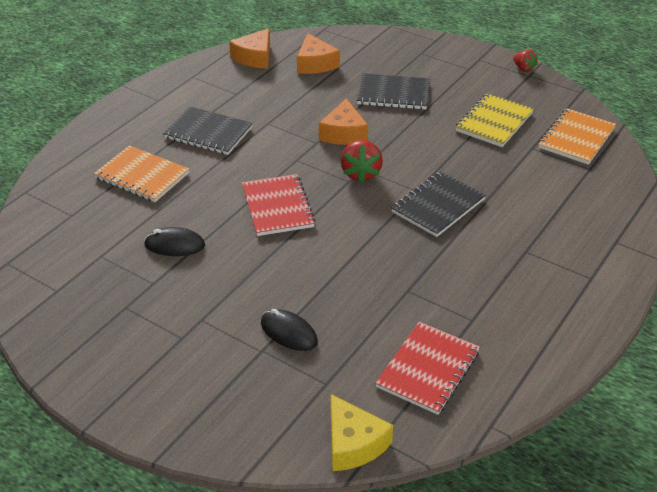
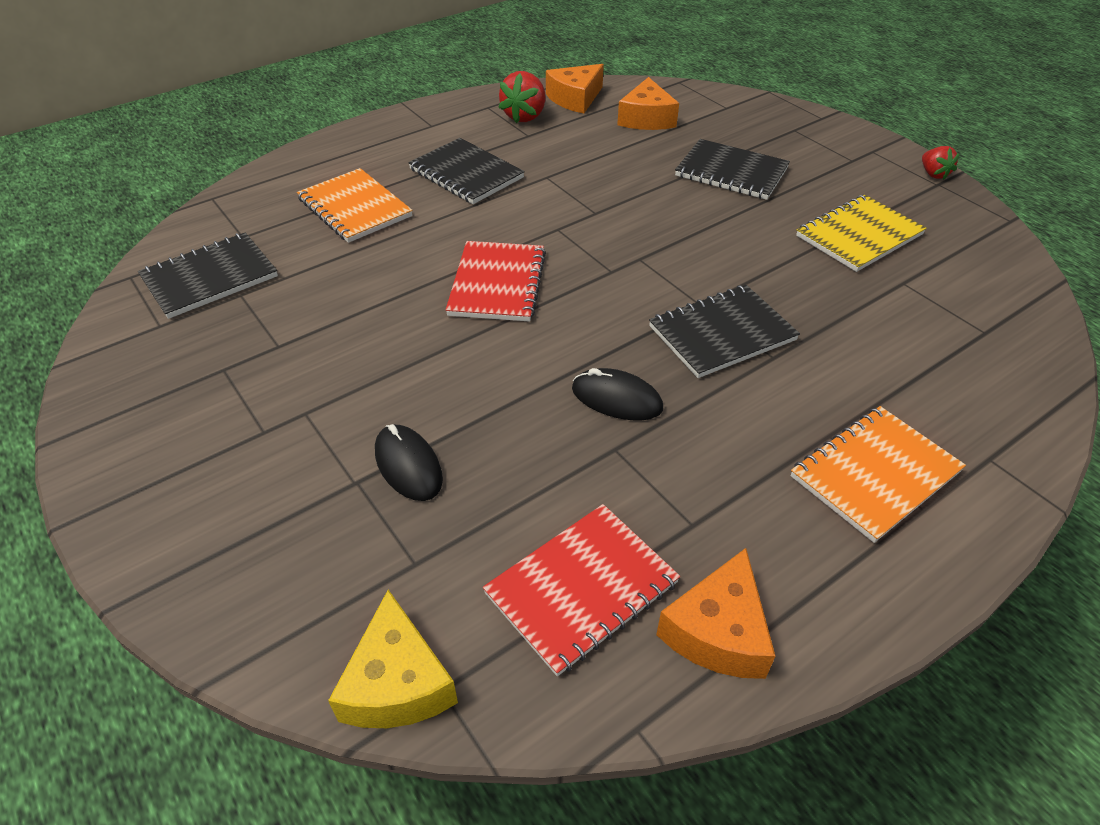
camera: 20 degrees right, 5 degrees up
(69, 250) = (210, 277): none -> black notebook
(174, 245) = (337, 302): black mouse -> black mouse (616, 399)
(344, 133) = (638, 208): orange cheese -> orange cheese (718, 631)
(361, 173) = (633, 264): red strawberry -> red strawberry (525, 116)
(576, 138) = (979, 283): orange notebook -> orange notebook (875, 474)

